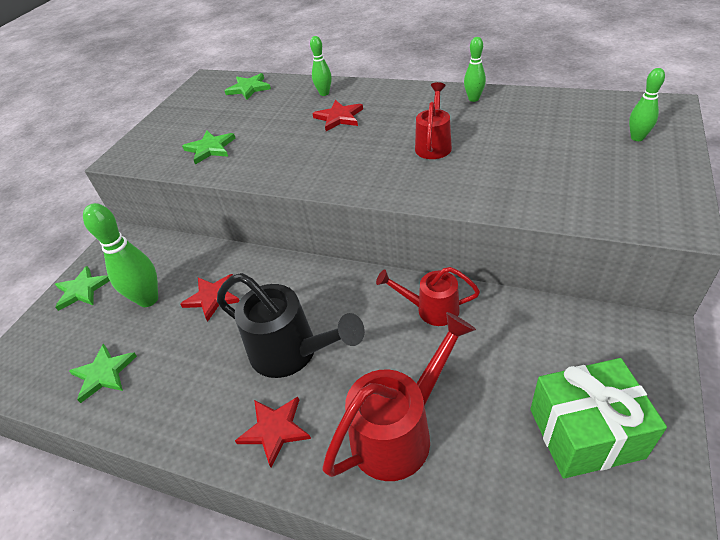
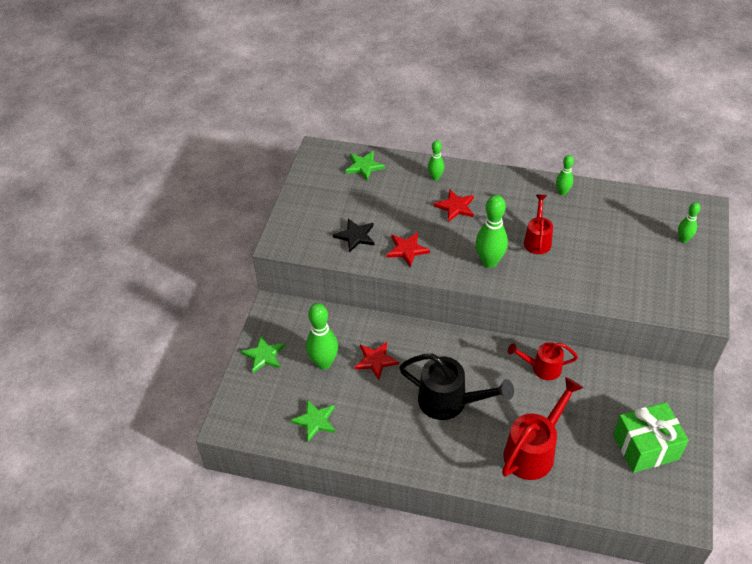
camera: 10 degrees left, 5 degrees up
(210, 148) = (355, 236): green star -> black star
(274, 430) = (452, 453): red star -> red star (407, 250)
(365, 169) = (489, 262): none -> green bowling pin

